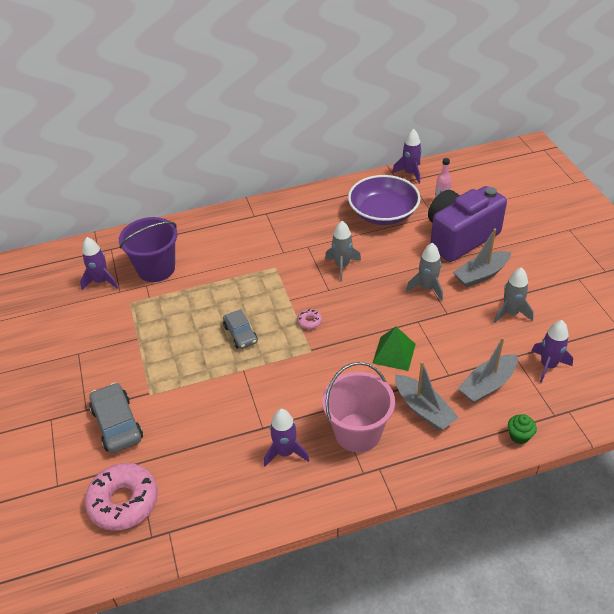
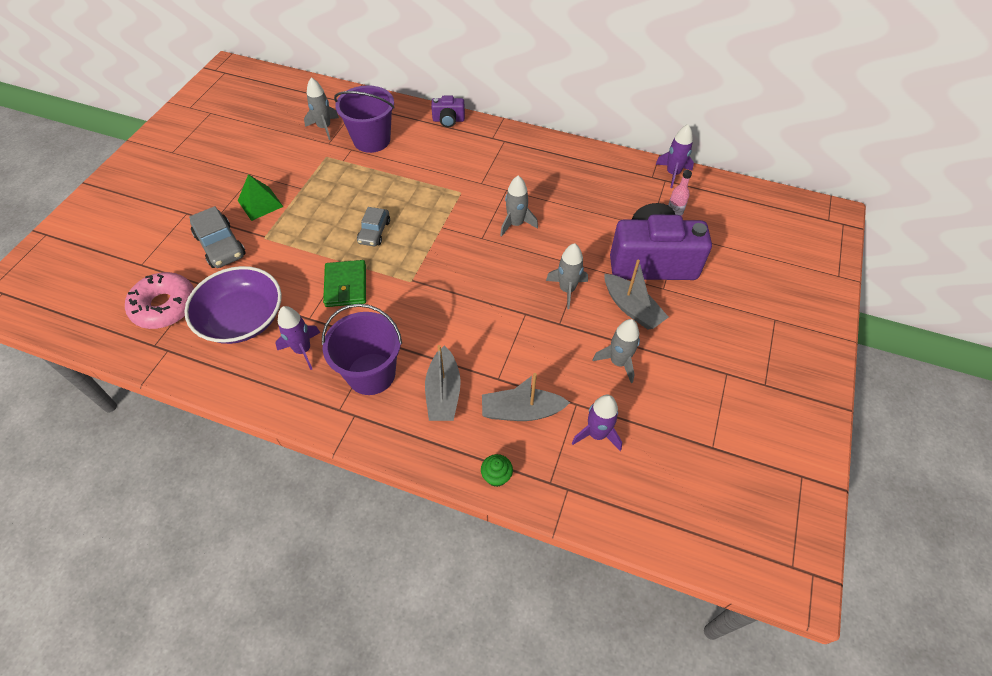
camera: 35 degrees right, 10 degrees up
(101, 281) = (324, 127): purple rocket -> grey rocket
(117, 424) = (220, 246): grey car -> grey car turned 135 degrees clockwise
(204, 221) = (448, 120): none -> purple camera
(264, 386) = (346, 286): none -> green wallet
(309, 321) = (436, 255): pink donut -> none
(358, 432) = (371, 374): pink bucket -> purple bucket
(383, 213) = (605, 197): purple bowl -> purple bowl (242, 318)
(394, 353) = (473, 328): green pyramid -> green pyramid (260, 203)
(481, 274) = (631, 308): grey boat -> grey boat turned 135 degrees counterclockwise

